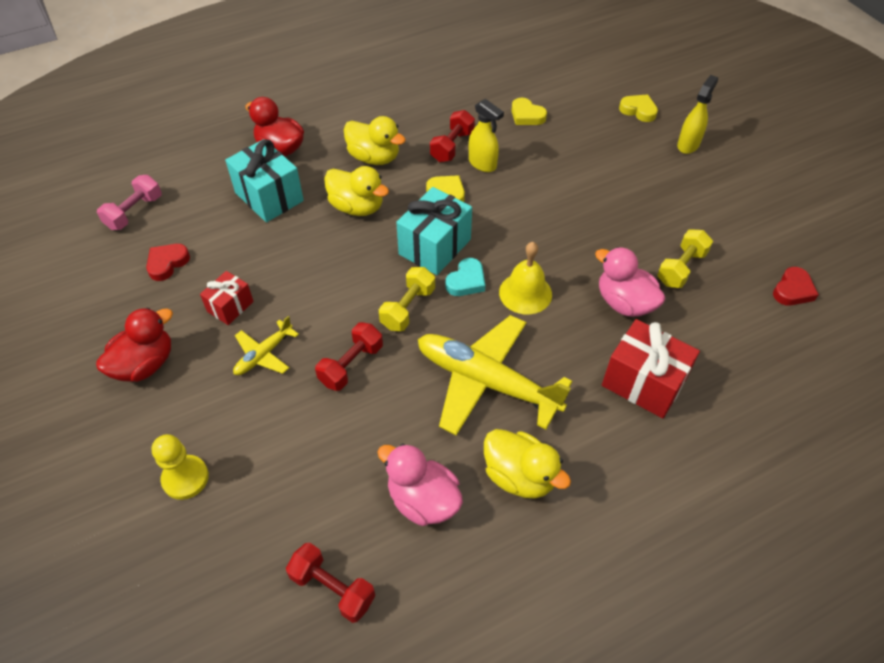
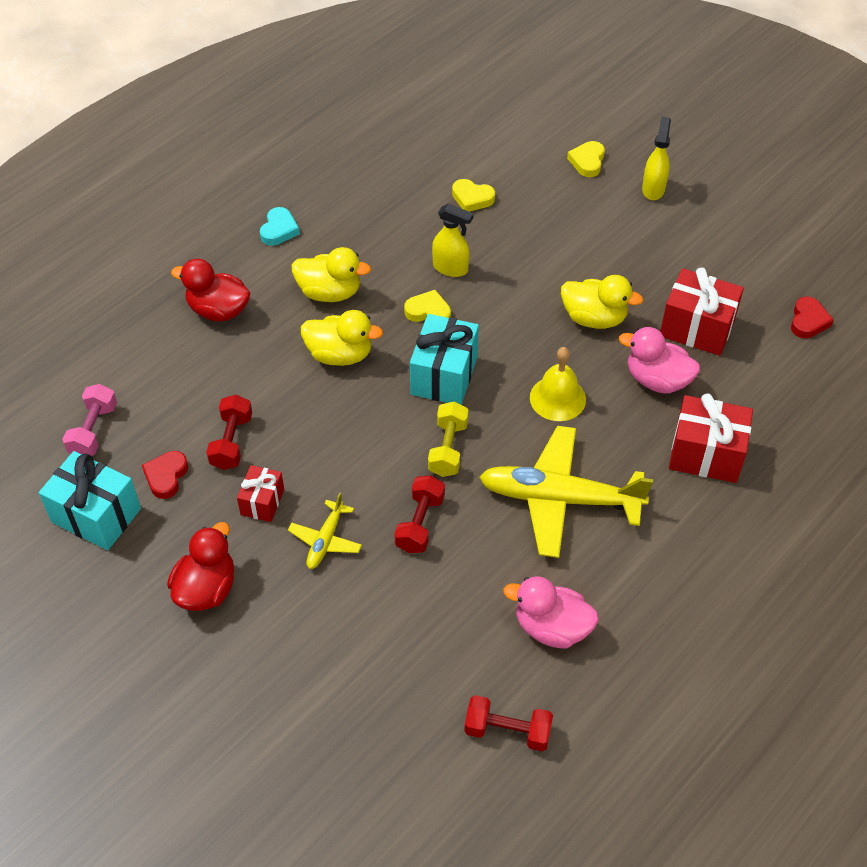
camera: 20 degrees left, 0 degrees up
(185, 478) = (314, 683): yellow pawn -> none
(269, 197) = (237, 370): turquoise gift -> turquoise gift (96, 515)
(452, 146) = (408, 256): red dumbbell -> red dumbbell (231, 442)
(466, 281) = (493, 403): turquoise heart -> turquoise heart (279, 230)
(519, 476) = (629, 577): yellow duck -> yellow duck (594, 318)
(638, 110) = (587, 161): yellow heart -> yellow heart turned 90 degrees counterclockwise
(681, 268) = (697, 328): yellow dumbbell -> red gift

